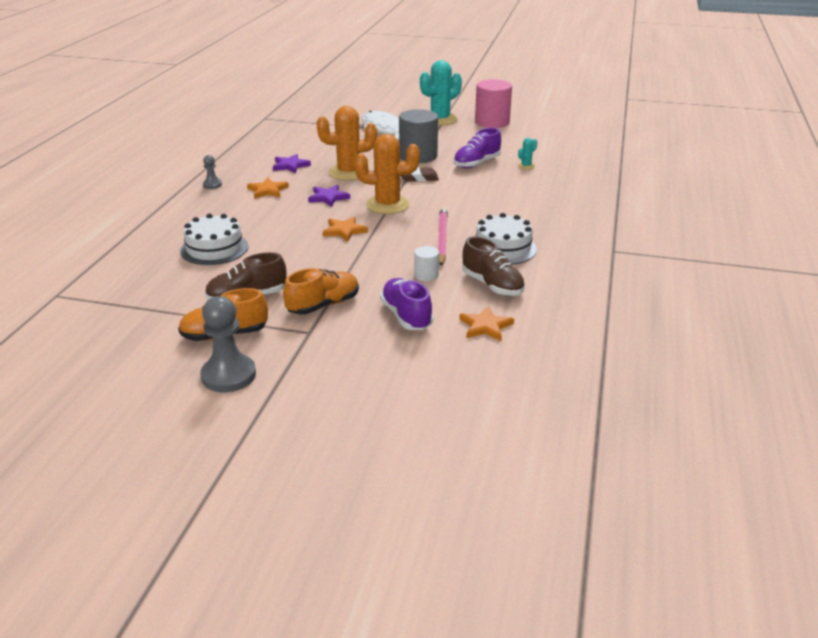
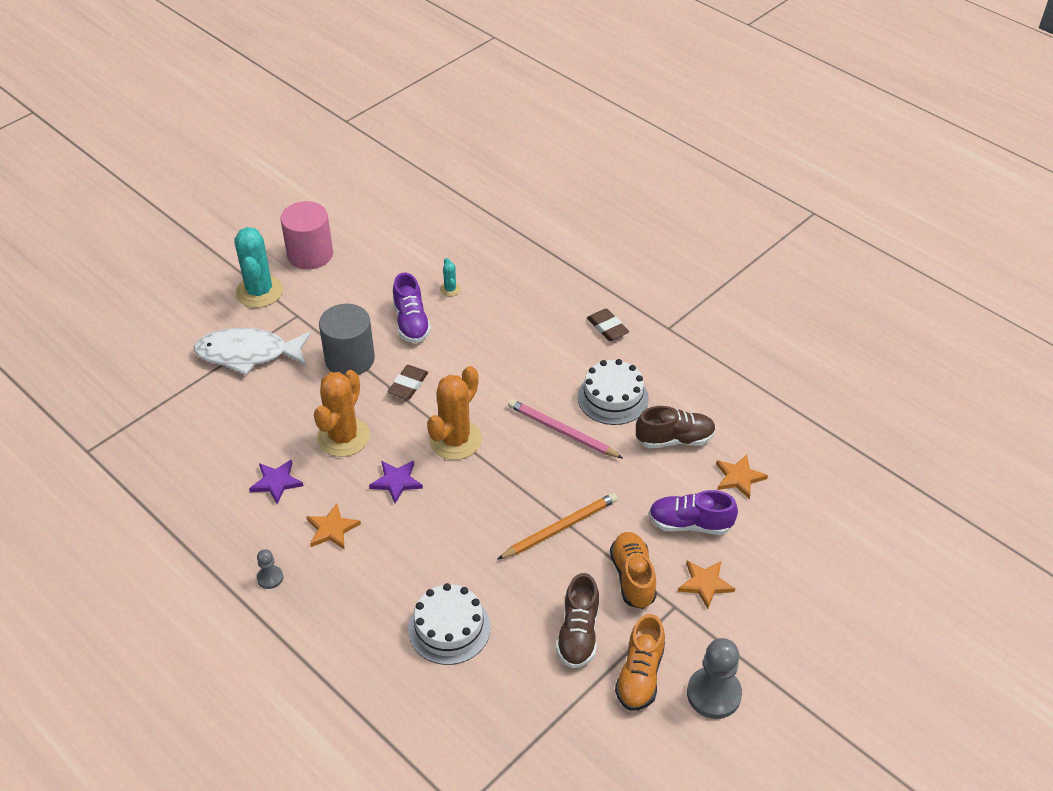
camera: 60 degrees left, 15 degrees up
(344, 231) = (489, 500): orange star -> orange star (705, 584)
(344, 263) = (560, 528): none -> orange pencil
(426, 275) = (626, 476): white cylinder -> none
(574, 227) = (607, 328): none -> brown eraser

